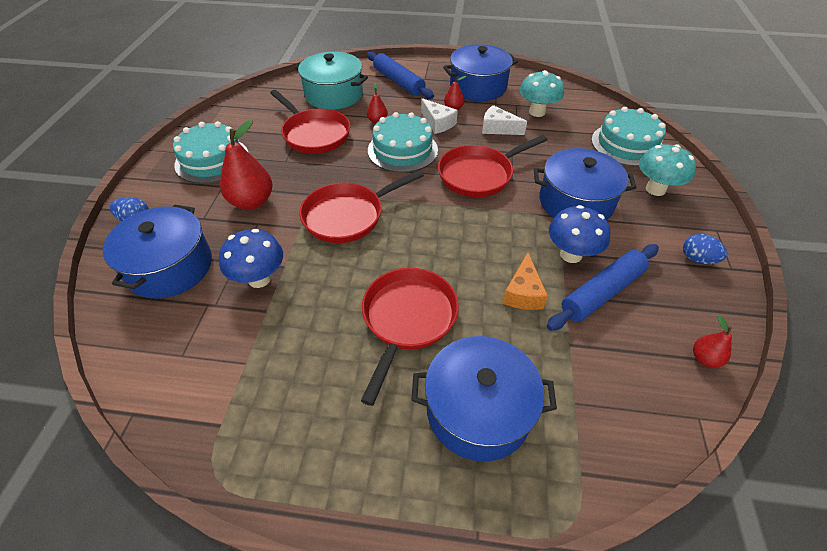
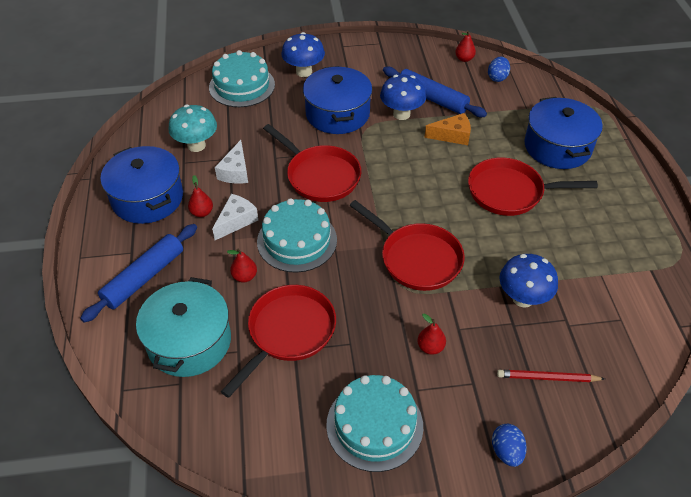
camera: 105 degrees left, 0 degrees up
(170, 267) = (547, 378): blue pot -> red pencil
(252, 202) = (430, 347): red pear -> red pear, size x0.51
(655, 189) = (304, 72): turquoise mushroom -> blue mushroom
(697, 259) = (378, 56): blue egg -> blue egg (497, 77)

